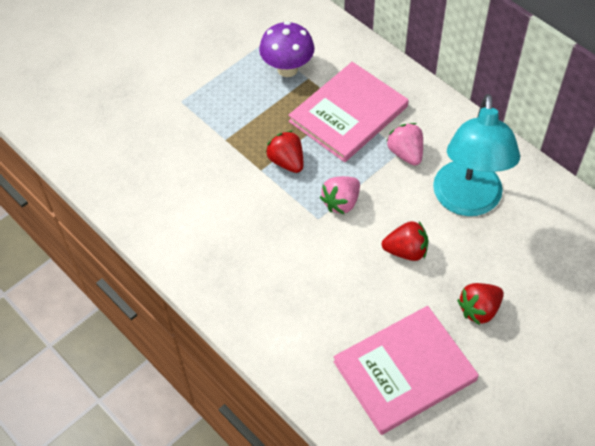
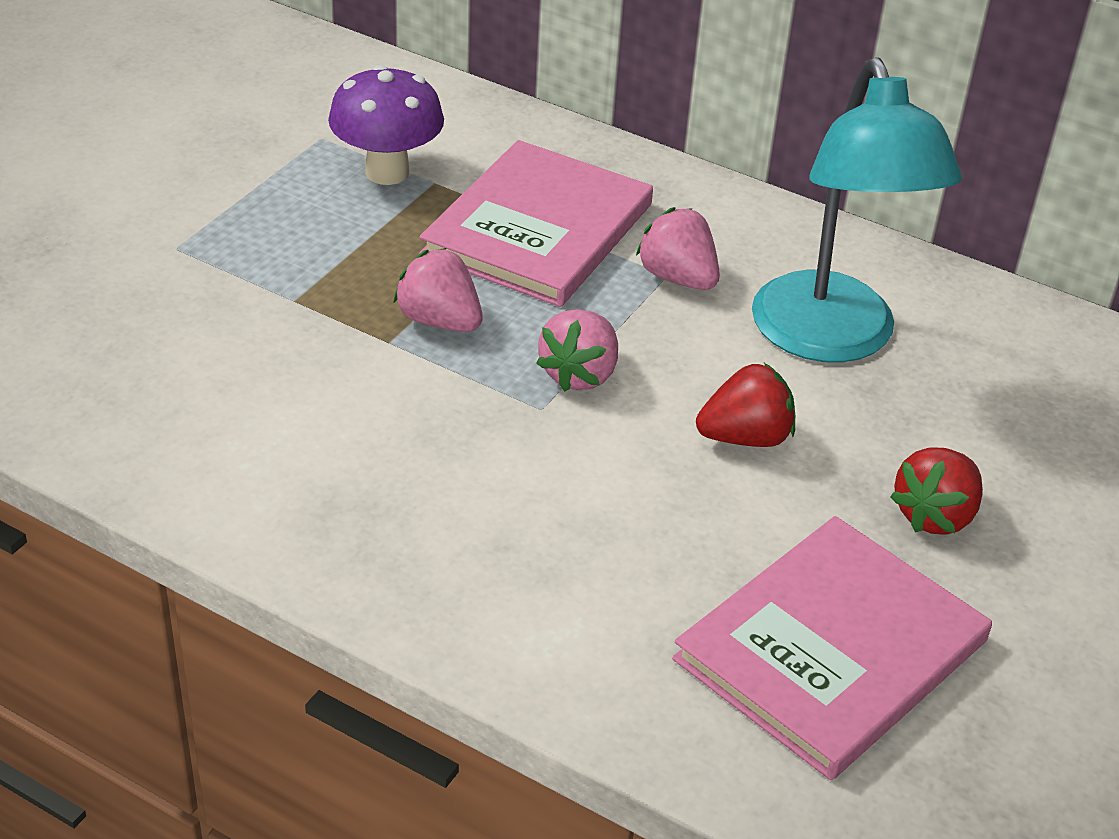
camera: 20 degrees left, 15 degrees down
(287, 161) = (439, 321): red strawberry -> pink strawberry

